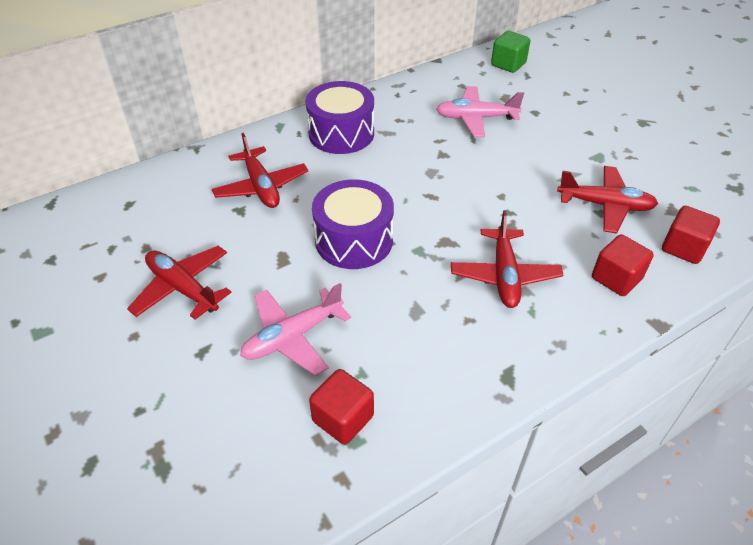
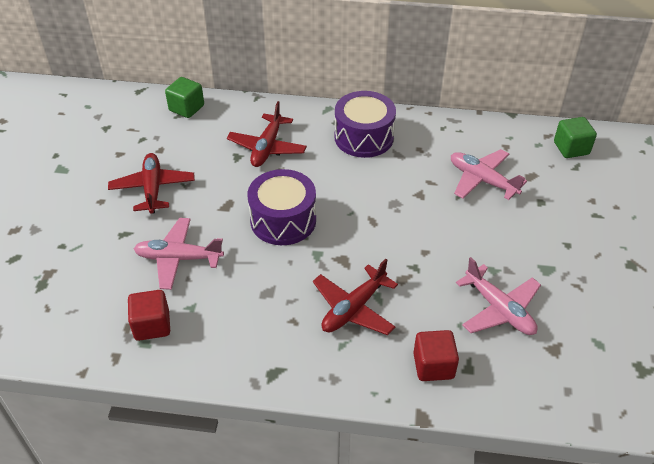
camera: 40 degrees right, 0 degrees up
(130, 194) = (186, 108): none -> green cube
(605, 205) = (499, 309): red plane -> pink plane
(683, 248) = (520, 381): red cube -> none

